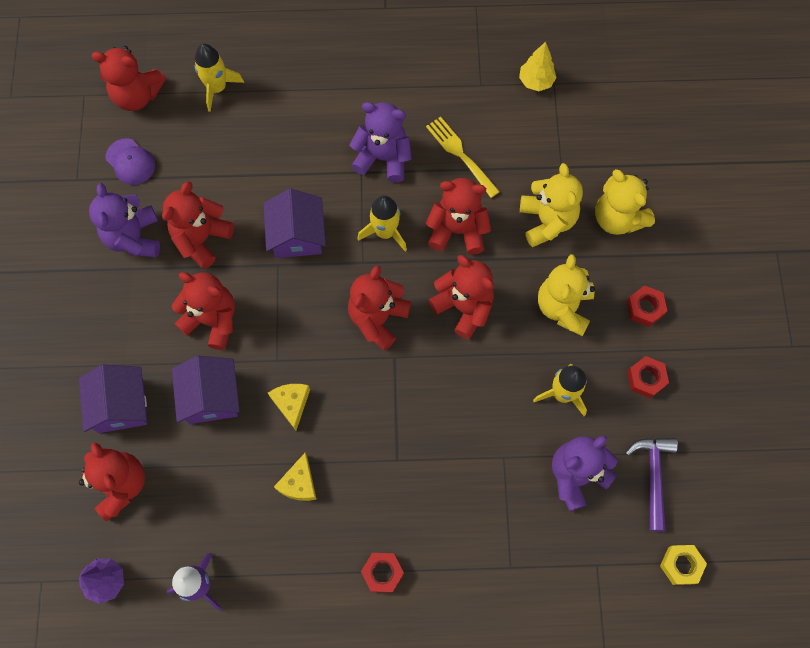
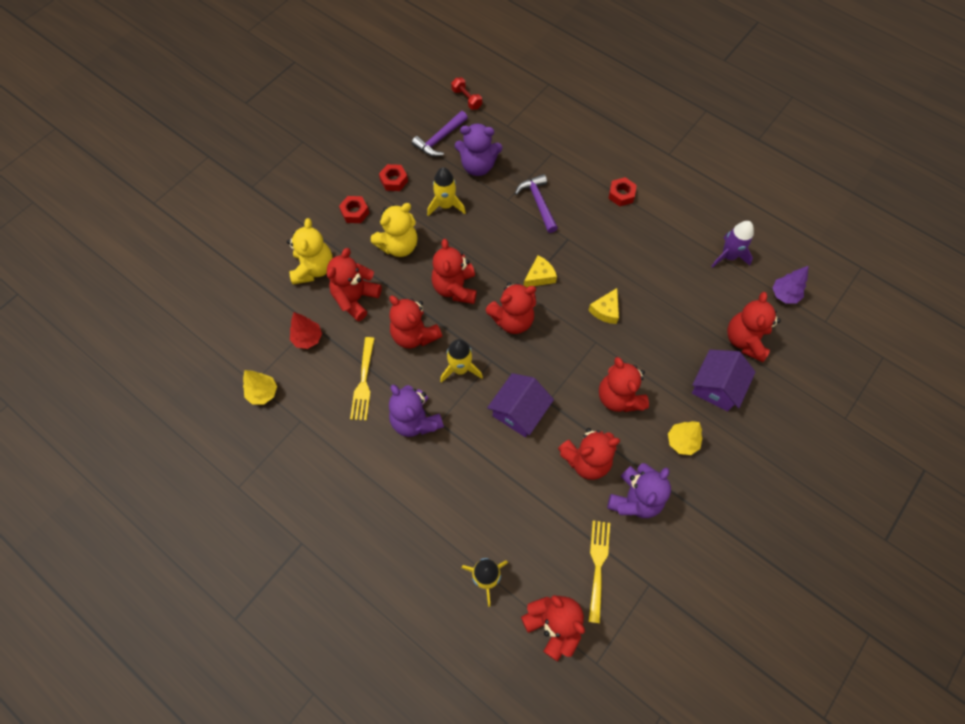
camera: 140 degrees left, 5 degrees down
(122, 322) = (682, 441): none -> yellow tree
(130, 162) = (598, 565): purple cap -> yellow fork
(211, 397) = (653, 350): purple house -> none
(299, 483) = (634, 266): yellow cheese -> yellow cheese (539, 276)
(467, 481) = (538, 202): none -> purple hammer
(547, 221) = (356, 298): yellow teddy bear -> red teddy bear
(549, 152) = (308, 338): none -> red tree
(681, 565) = (466, 99): yellow nut -> red dumbbell

